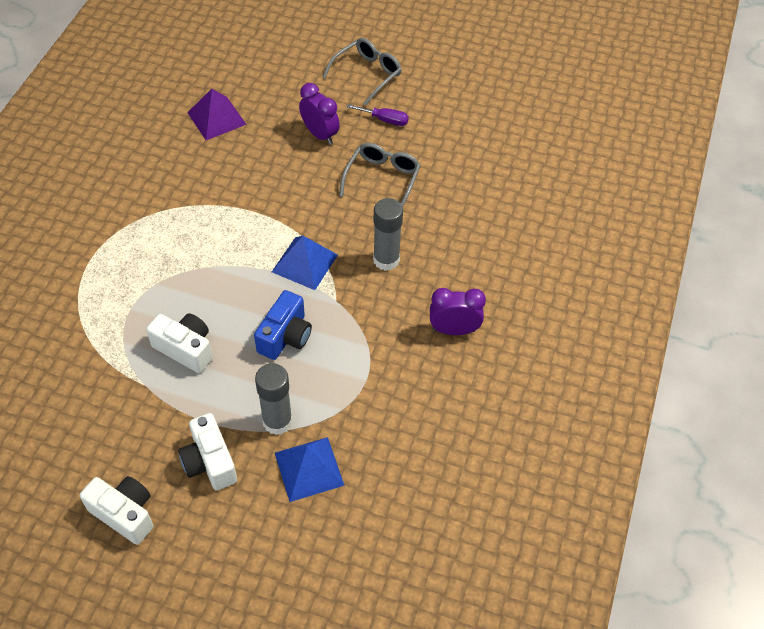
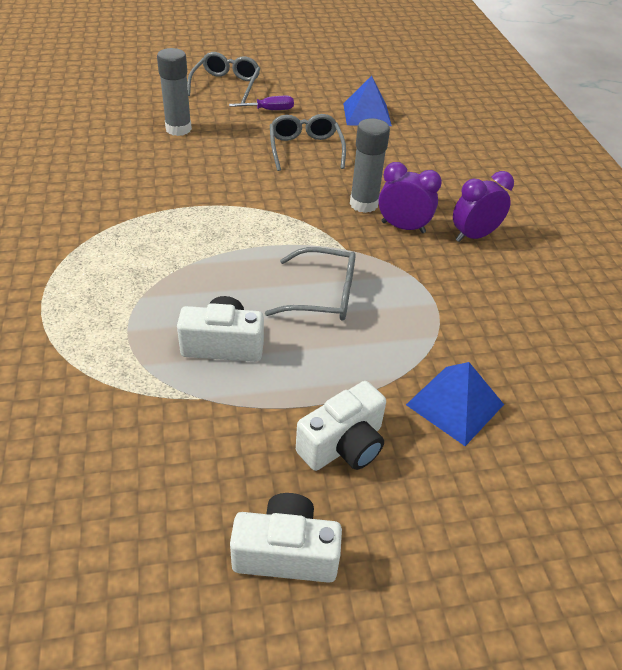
camera: 30 degrees left, 10 degrees down
(210, 462) = (343, 445): white camera -> white camera turned 75 degrees counterclockwise
(216, 118) = (103, 146): purple pyramid -> none
(277, 421) = (382, 373): grey glue stick -> grey glue stick (178, 129)
(285, 336) = (323, 295): blue camera -> grey glasses
(304, 263) = (288, 230): blue pyramid -> blue pyramid (367, 114)
(320, 134) = (218, 133): purple clock -> purple clock (403, 227)

